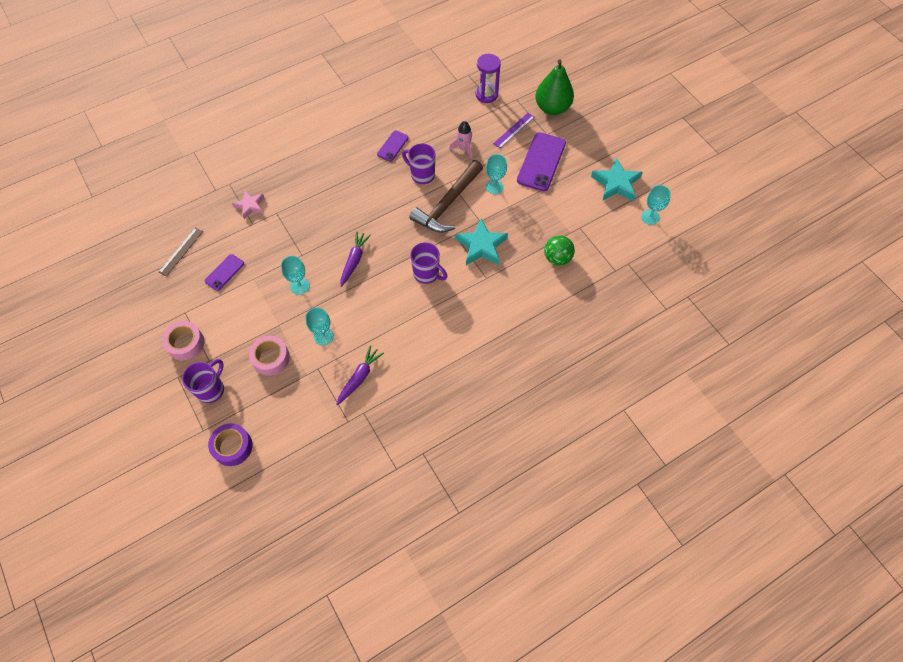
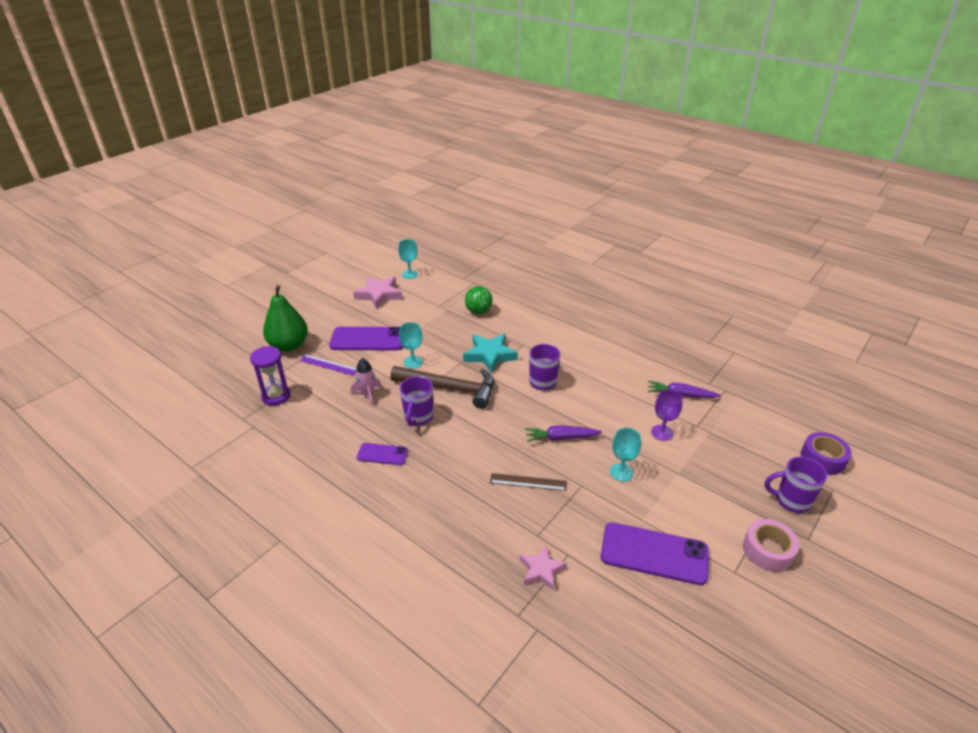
camera: 110 degrees left, 25 degrees down
(181, 251) = (659, 623): brown ruler -> brown ruler (528, 482)
(224, 272) = (654, 554): purple phone -> purple phone, size x1.84
(271, 358) = (717, 464): pink tape -> none
(323, 336) = (662, 433): turquoise goblet -> purple goblet
(616, 183) = (379, 295): turquoise star -> pink star

